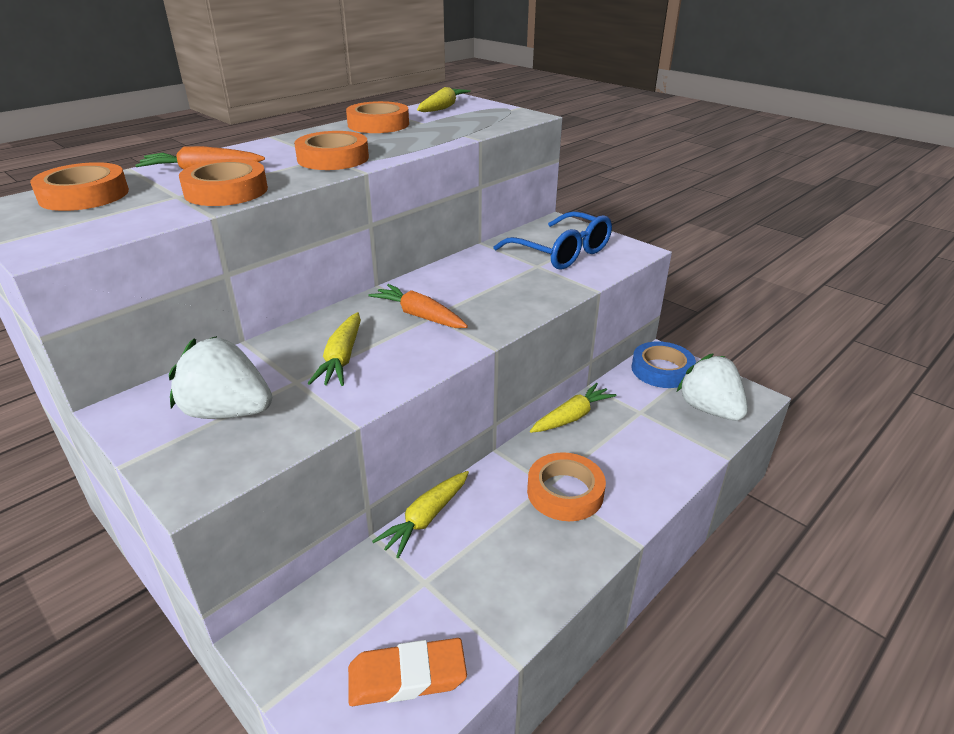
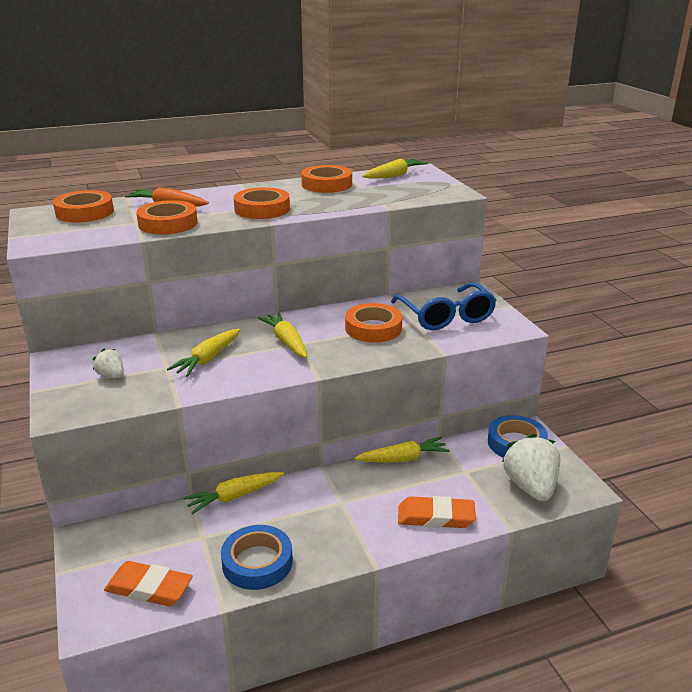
camera: 25 degrees right, 5 degrees down
(227, 412) = (111, 376): white strawberry -> white strawberry, size x0.50
(419, 316) = (286, 342): orange carrot -> yellow carrot
(512, 589) = (257, 562): none -> blue tape
(565, 492) = (349, 511): orange tape -> orange tape (373, 328)
(652, 468) = (436, 517): none -> orange eraser

